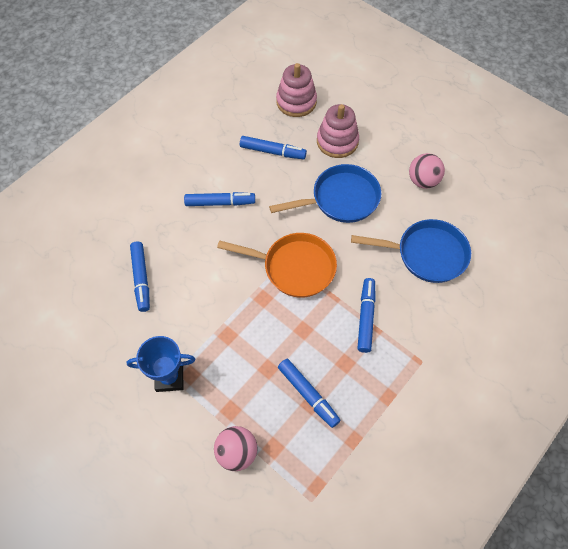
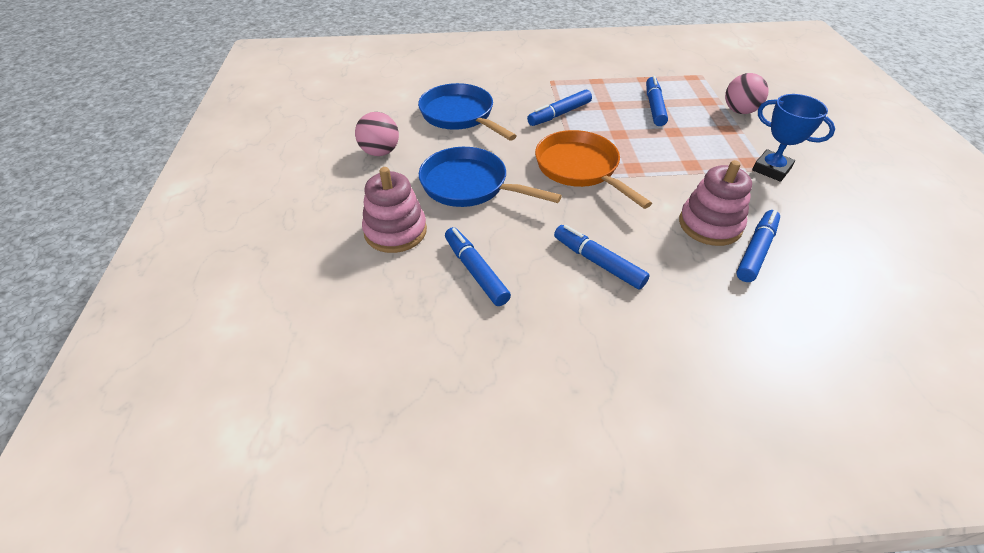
camera: 135 degrees left, 15 degrees down
(296, 102) = (368, 307): pink stacking toy -> pink stacking toy (710, 225)

